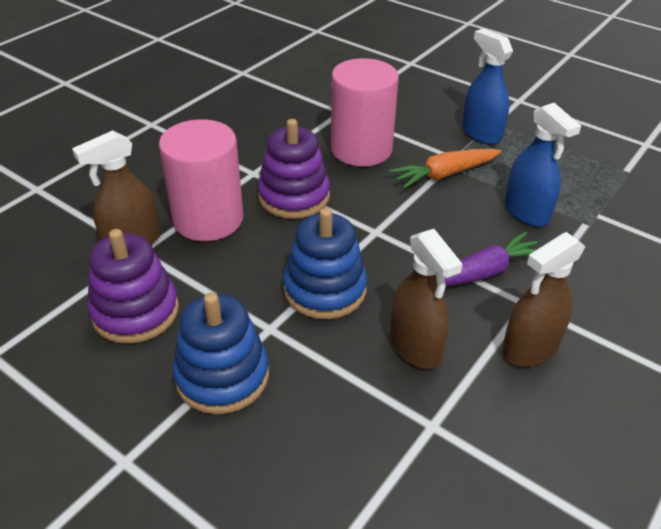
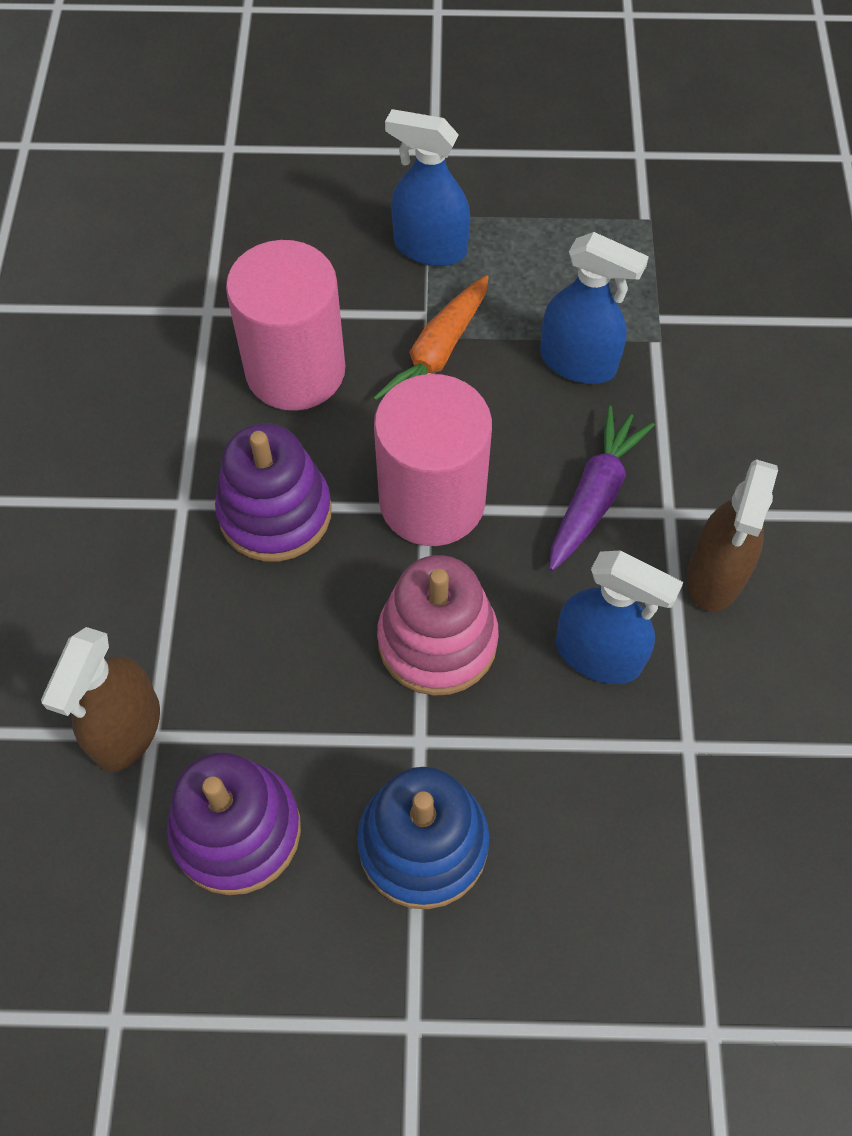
camera: 35 degrees left, 20 degrees up
(208, 219) = (194, 624): pink cylinder -> pink cylinder (432, 501)
(325, 289) = (437, 640): blue stacking toy -> pink stacking toy
(415, 346) = (598, 654): brown spray bottle -> blue spray bottle

